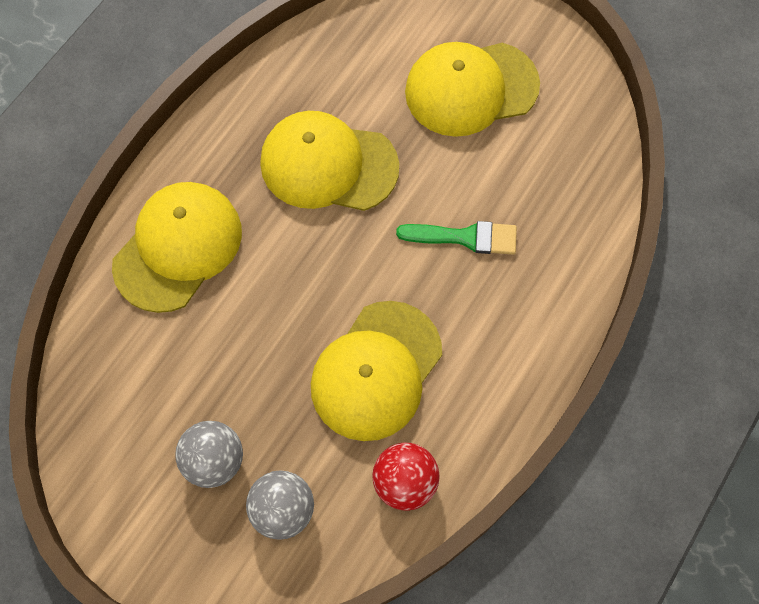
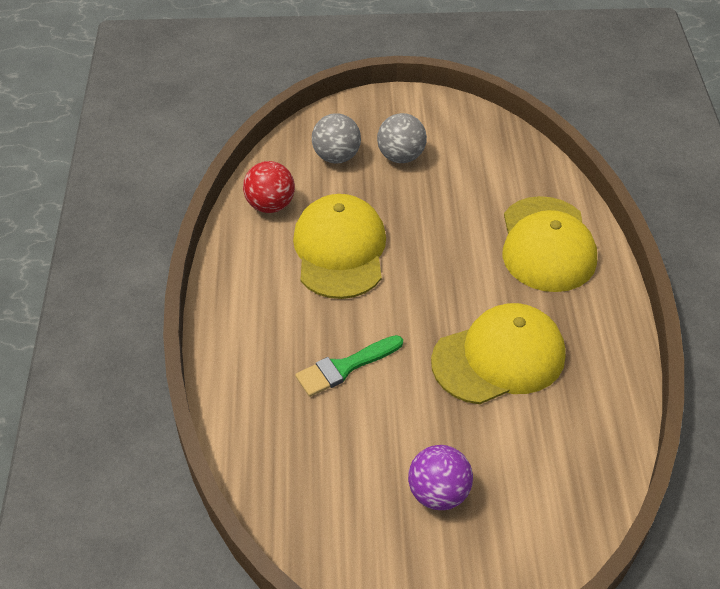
camera: 145 degrees right, 20 degrees down
(471, 89) = (438, 493): yellow cap -> purple ball

